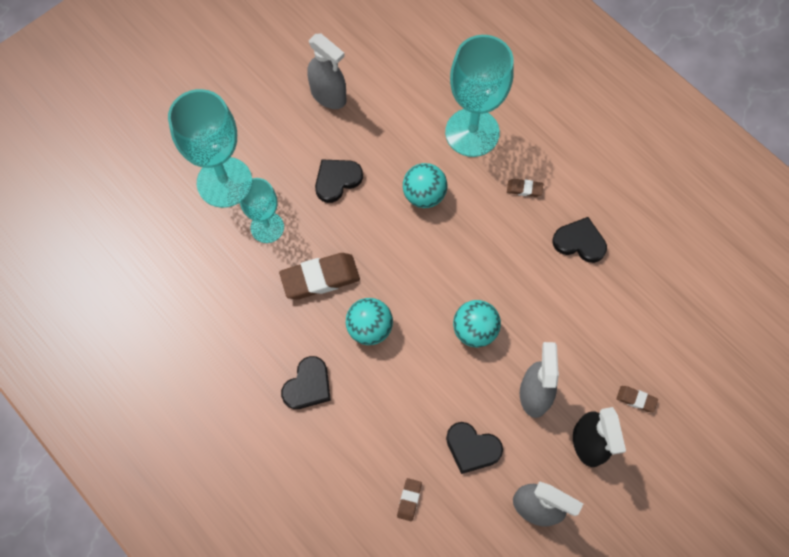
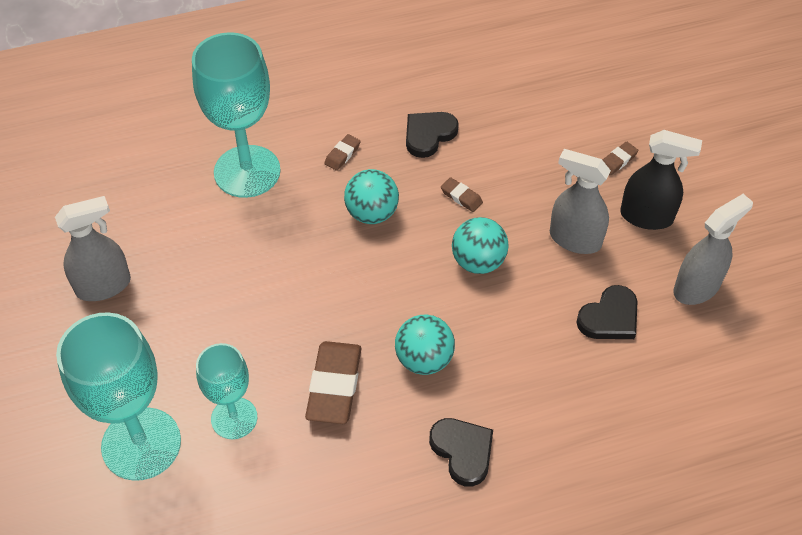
camera: 65 degrees left, 15 degrees down
(337, 180) = (220, 320): black heart -> none
(409, 500) = (644, 400): brown eraser -> brown eraser (461, 197)
(424, 195) = (293, 244): turquoise ball -> turquoise ball (372, 213)

